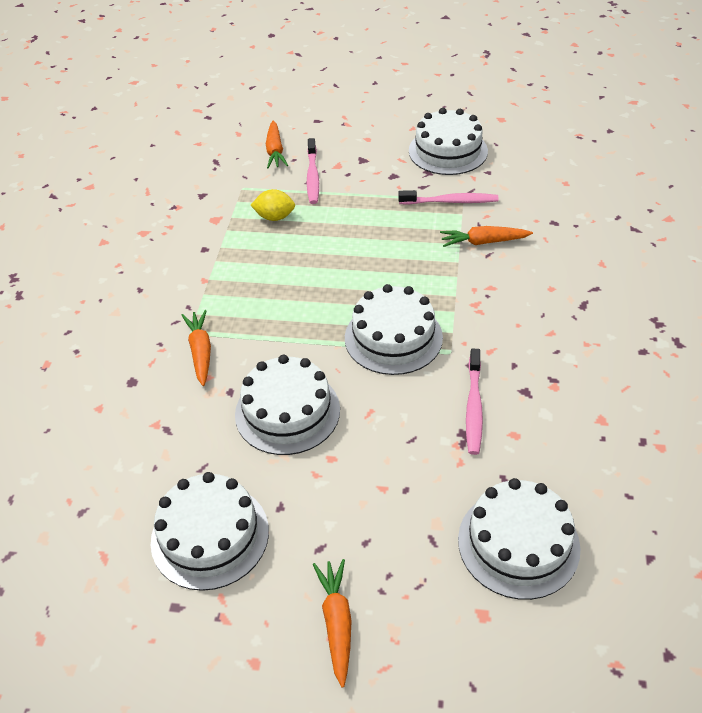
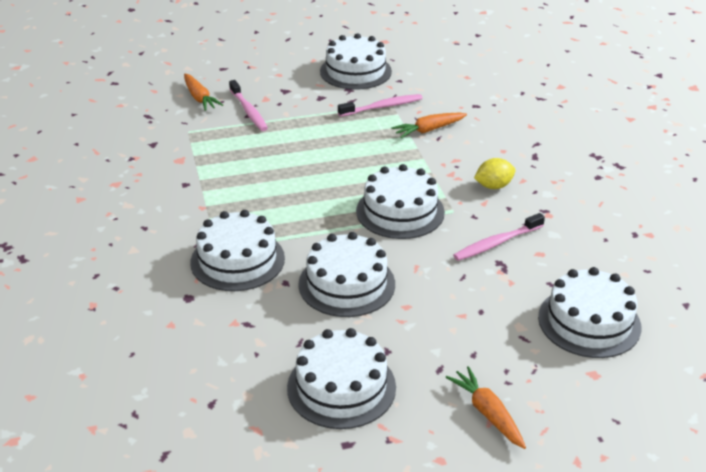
camera: 25 degrees left, 10 degrees down
(200, 351) = (237, 260): orange carrot -> white cake
(275, 217) = (235, 147): yellow lemon -> yellow lemon (493, 186)
(474, 407) = (497, 243): pink toothbrush -> pink toothbrush turned 75 degrees clockwise

